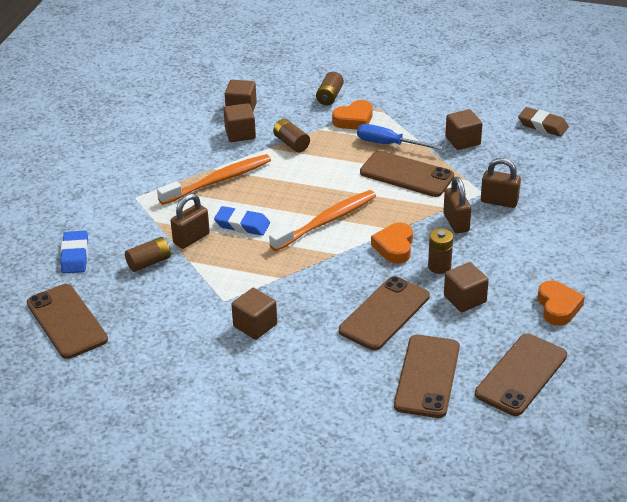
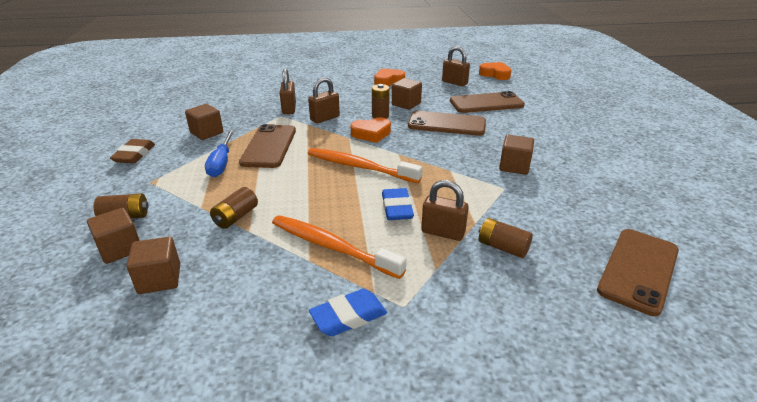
camera: 115 degrees left, 5 degrees down
(75, 256) = (549, 312): blue eraser -> blue eraser (348, 316)
(240, 134) = (224, 261): brown cube -> brown cube (120, 249)
(354, 120) = (178, 190): orange heart -> orange heart (495, 74)
(521, 375) = (454, 83): brown phone -> brown padlock
(542, 125) = (175, 108): brown eraser -> brown eraser (134, 155)

